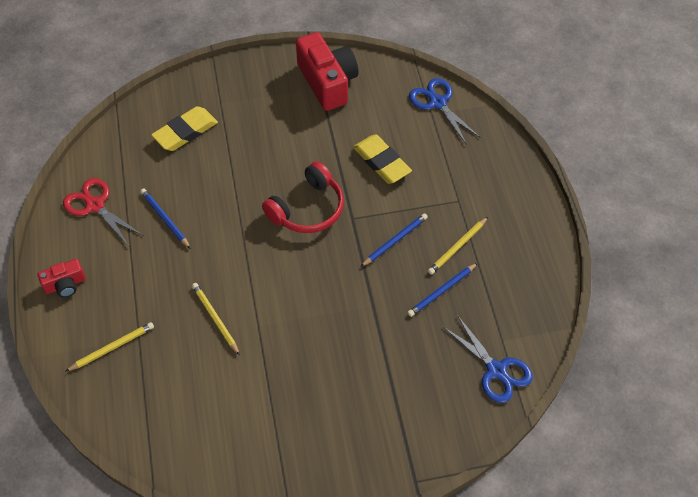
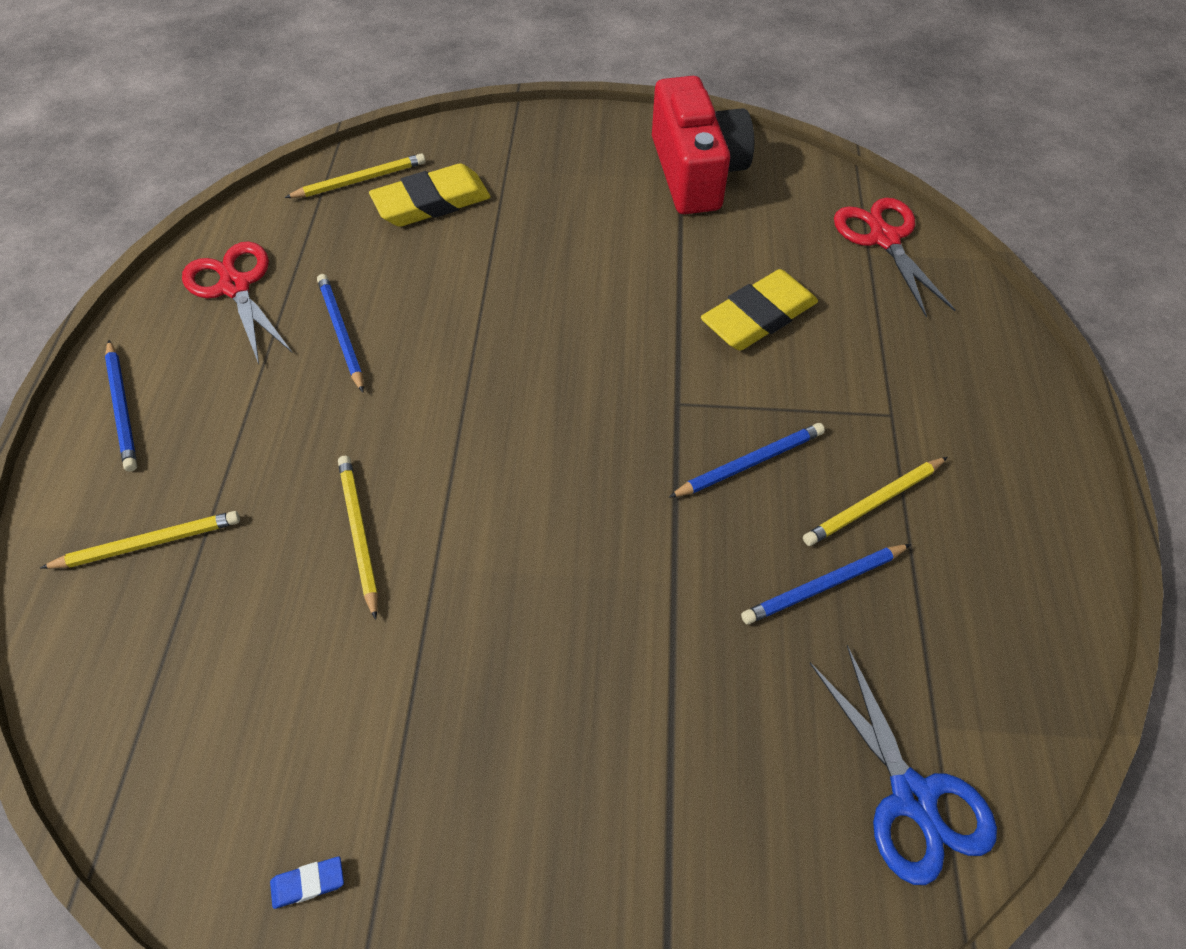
camera: 15 degrees right, 0 degrees up
(65, 285) = (123, 407): red camera -> blue pencil
(138, 126) = (360, 180): none -> yellow pencil
(250, 467) = (308, 883): none -> blue eraser
(307, 209) = (599, 369): red headphones -> none
(381, 162) = (758, 316): yellow eraser -> yellow eraser turned 75 degrees clockwise
(438, 103) = (884, 239): blue scissors -> red scissors

